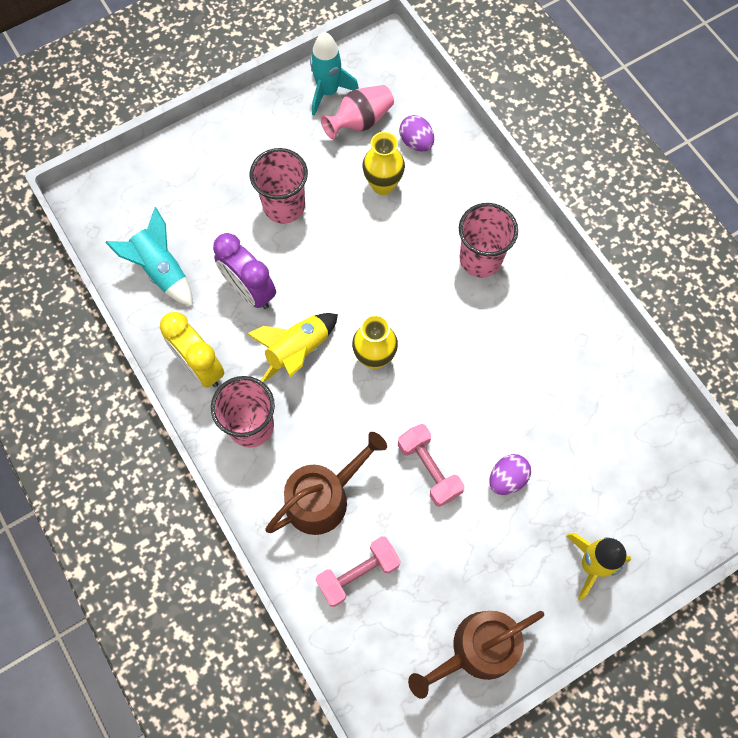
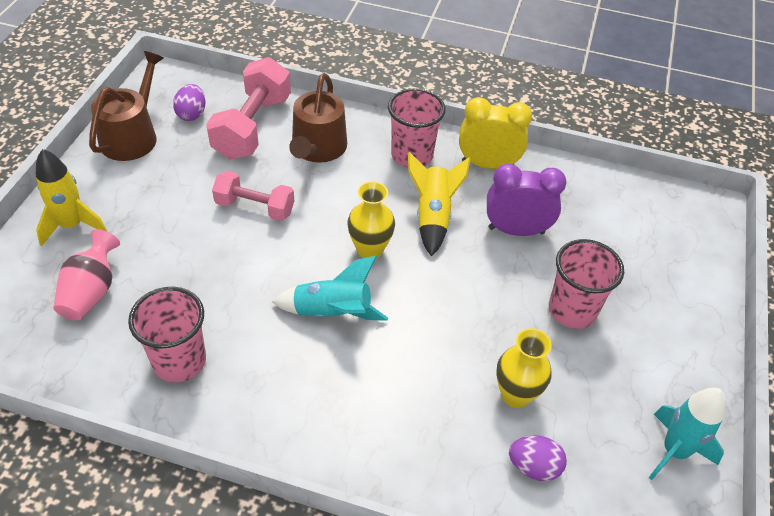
camera: 135 degrees right, 20 degrees down
(161, 270) = (593, 200): turquoise rocket -> turquoise rocket (332, 313)
(358, 573) = (252, 127): pink dumbbell -> pink dumbbell, size x1.58
(360, 121) = (608, 444): pink vase -> pink vase (91, 292)
(480, 259) = (355, 392): pink cup -> pink cup (179, 361)
(507, 478) = (185, 238): purple egg -> purple egg (192, 114)

